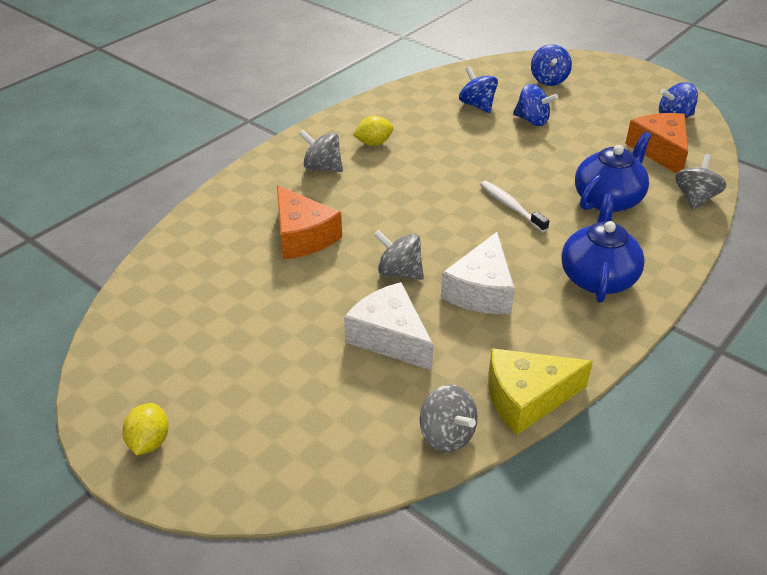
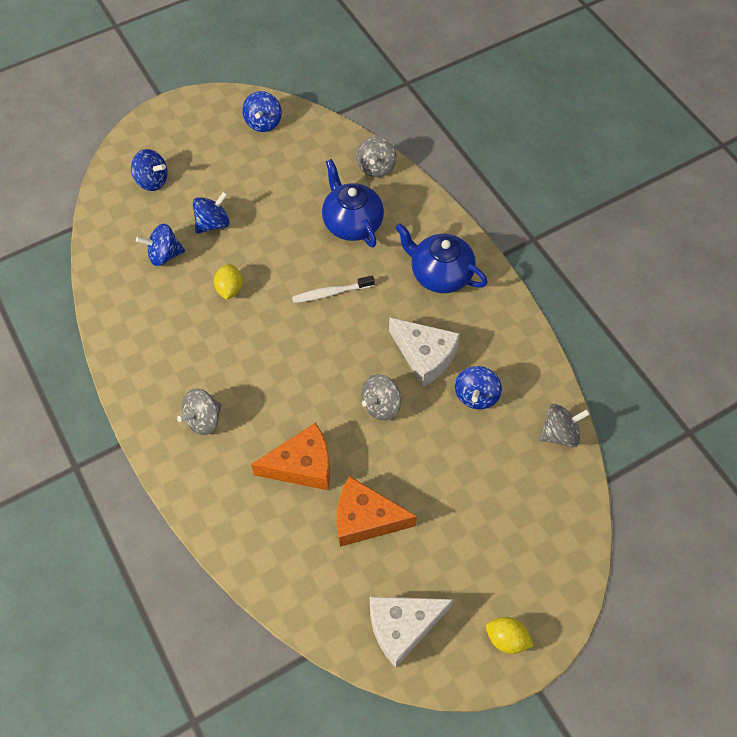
camera: 70 degrees left, 20 degrees up
(373, 143) = (184, 363): yellow lemon -> yellow lemon (230, 289)
(390, 337) = (453, 437): white cheese -> white cheese (403, 627)
(455, 344) = (476, 396): none -> blue spinning top
(527, 398) = (542, 372): yellow cheese -> none
(660, 150) = (304, 156): orange cheese -> orange cheese (365, 519)
(695, 198) = (376, 167): grey spinning top -> grey spinning top turned 120 degrees counterclockwise

